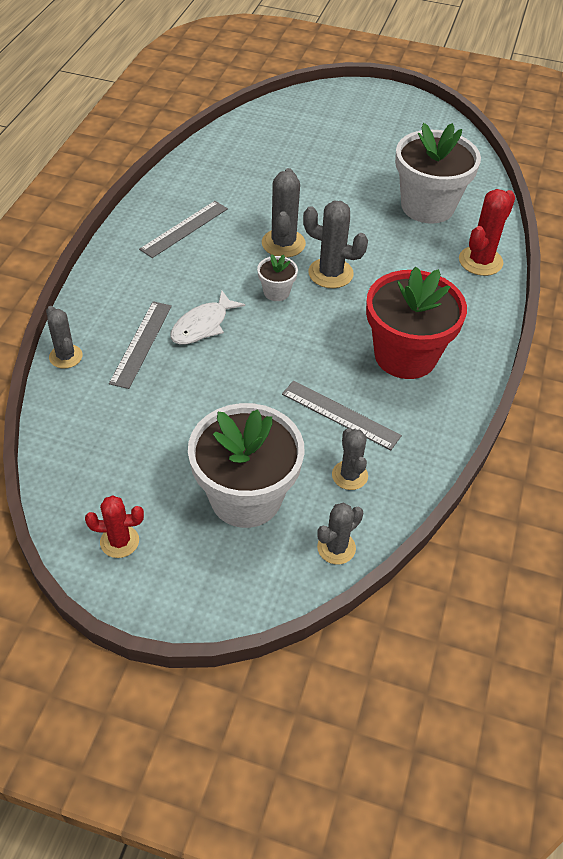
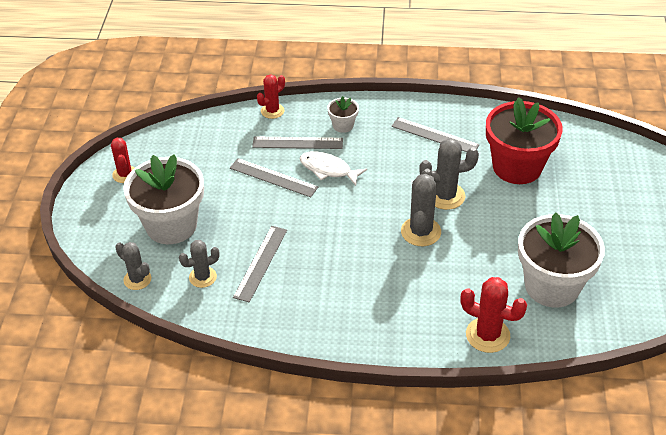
camera: 80 degrees right, 5 degrees down
(66, 356) = (272, 111): grey cactus -> red cactus
(195, 377) = (273, 177): none -> grey ruler
(276, 292) = (383, 203): white flower pot -> white flower pot (343, 125)
(405, 355) = (339, 294): red flower pot -> red flower pot (517, 167)

